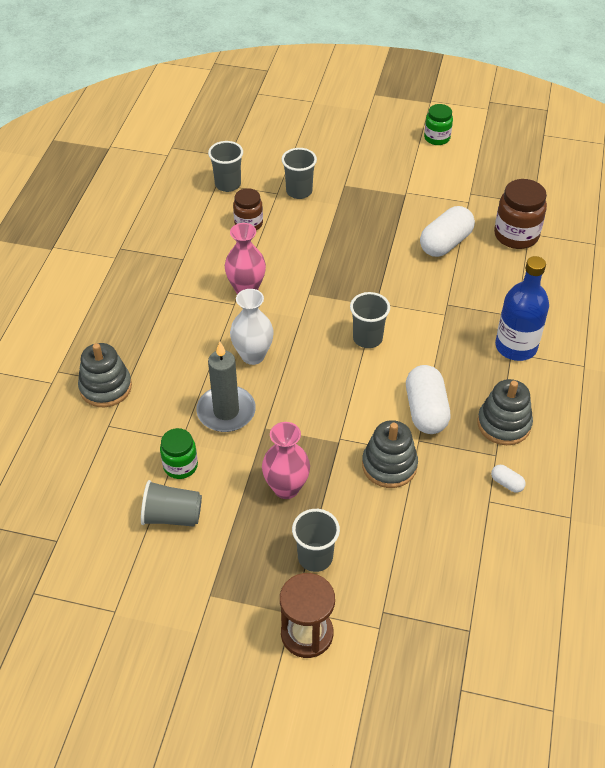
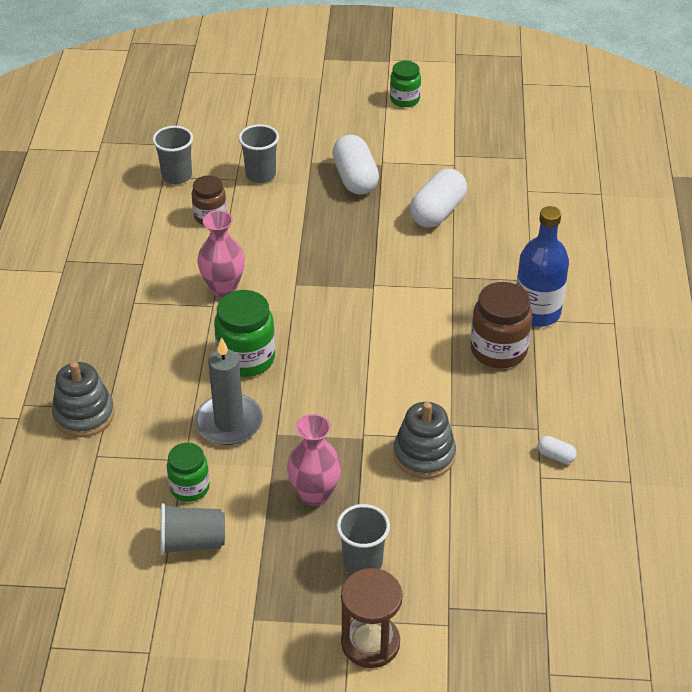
camera: 10 degrees left, 5 degrees down
(253, 355) = (246, 358): white vase -> green jar
(367, 338) = (372, 324): grey cup -> none
(426, 410) = (452, 392): white capsule -> white capsule (355, 178)
(504, 424) = (540, 395): grey stacking toy -> none
(516, 235) = (513, 194): brown jar -> brown jar (498, 350)

